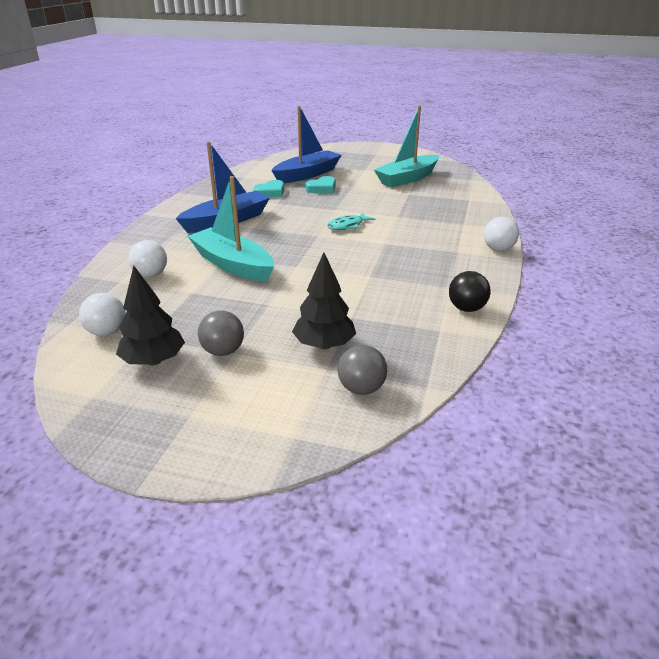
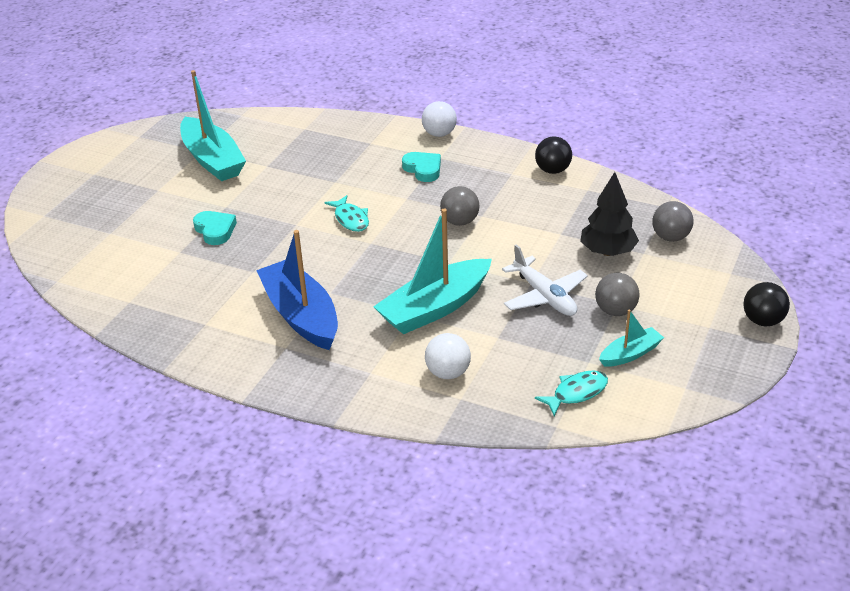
camera: 80 degrees left, 5 degrees up
(107, 332) = (576, 393): white ball -> turquoise fish
(154, 361) = (630, 354): black tree -> turquoise boat
(195, 462) = (763, 321): none -> black ball
(247, 312) = (544, 296): none -> white plane
(270, 192) = (209, 276): turquoise heart -> turquoise heart (423, 169)
(307, 174) = (151, 240): blue boat -> none
(357, 267) = (460, 221): none -> grey ball

